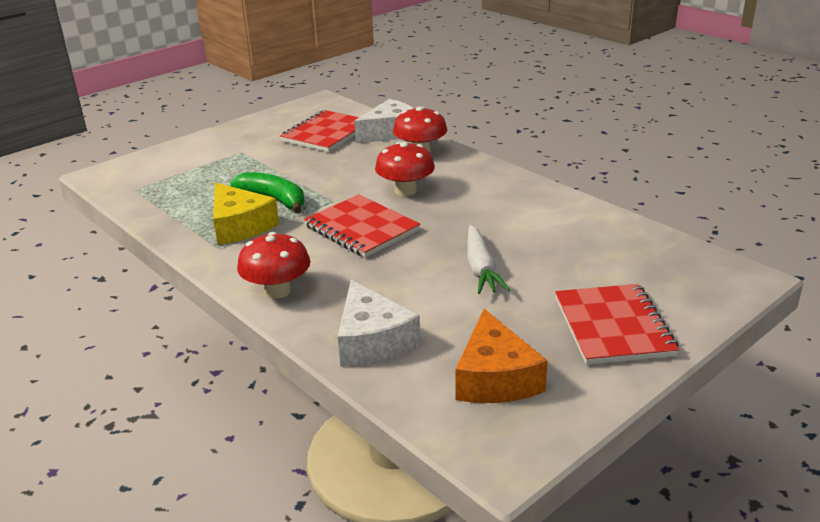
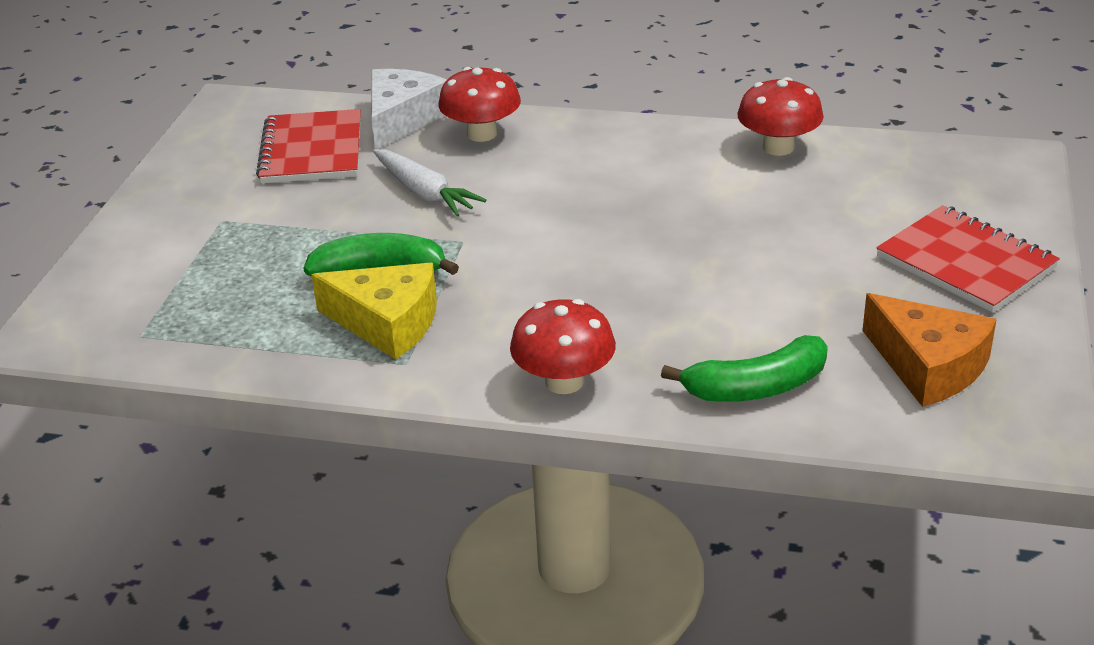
camera: 35 degrees left, 5 degrees up
(361, 228) = (553, 263): red notebook -> none
(372, 341) = (756, 387): white cheese -> green banana
(405, 191) = (537, 193): red mushroom -> red mushroom (778, 147)
(481, 268) = (756, 254): white carrot -> white carrot (424, 192)

